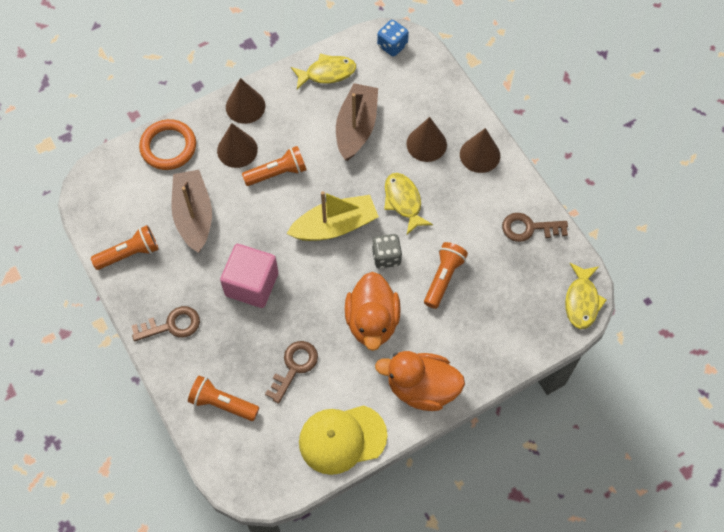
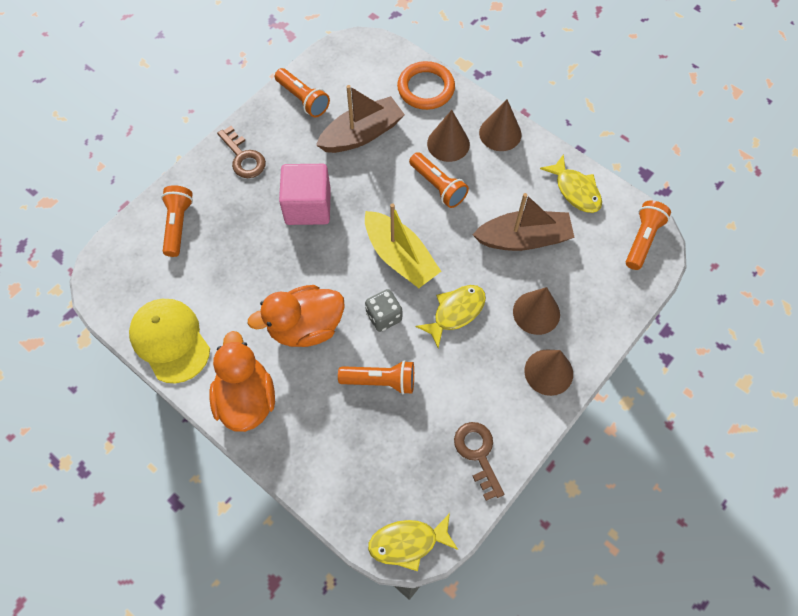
camera: 70 degrees right, 0 degrees up
(294, 367) = (233, 273): brown key -> none
(392, 45) = (642, 239): blue dice -> orange flashlight

